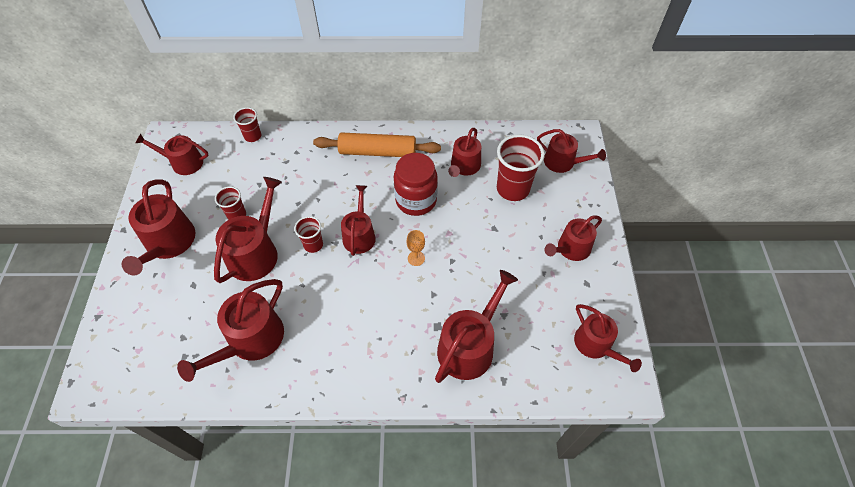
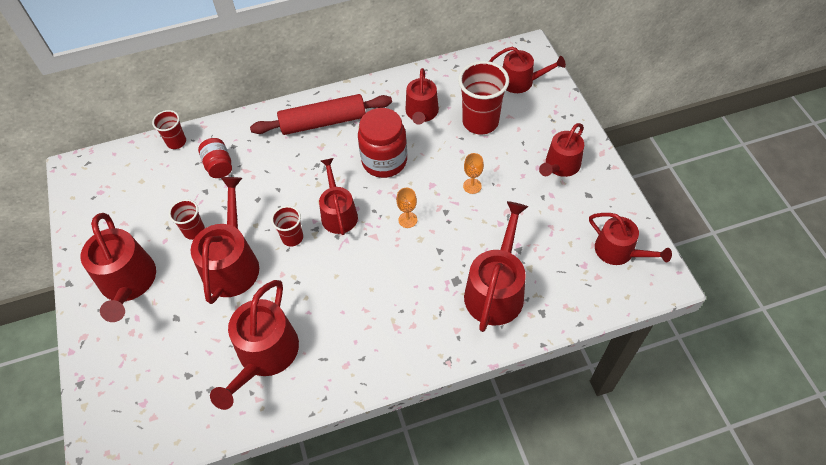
camera: 15 degrees left, 0 degrees up
(183, 162) = (107, 192): red watering can -> none
(278, 166) = (219, 166): none -> red jar
(378, 152) = (323, 122): orange rolling pin -> red rolling pin
(484, 244) = (472, 186): none -> orange goblet

